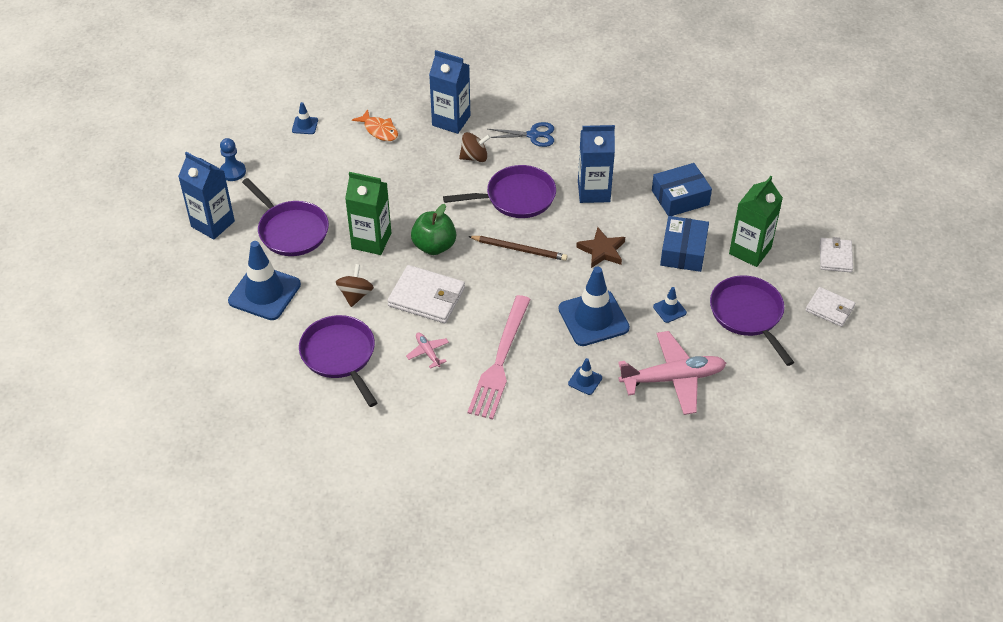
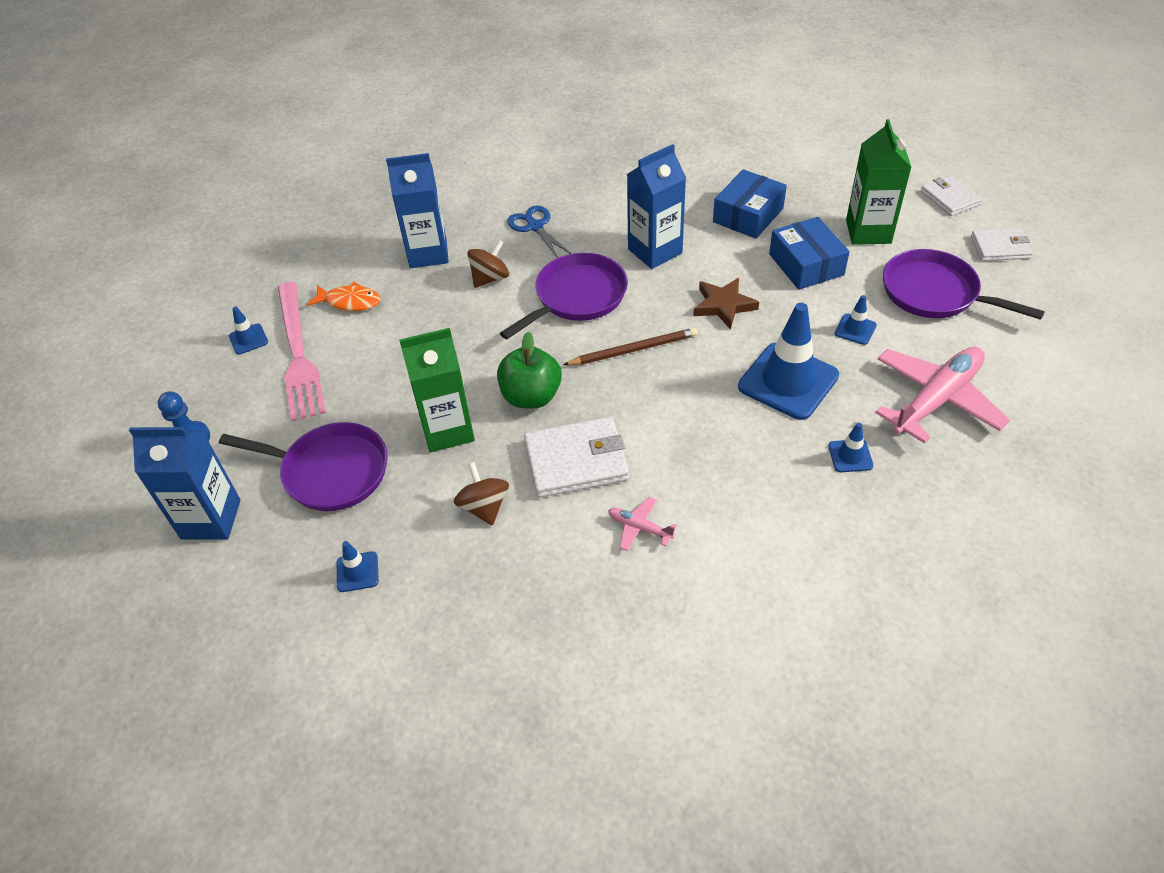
camera: 30 degrees left, 0 degrees up
(264, 293) = (357, 572): blue traffic cone -> blue traffic cone, size x0.45
(340, 355) = (531, 598): purple pan -> none
(500, 360) = (734, 487): pink fork -> pink fork (298, 353)
(533, 135) = (535, 226): blue scissors -> blue scissors turned 90 degrees counterclockwise

